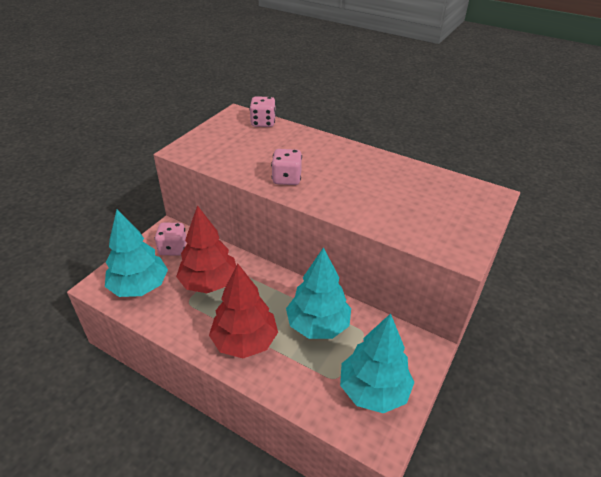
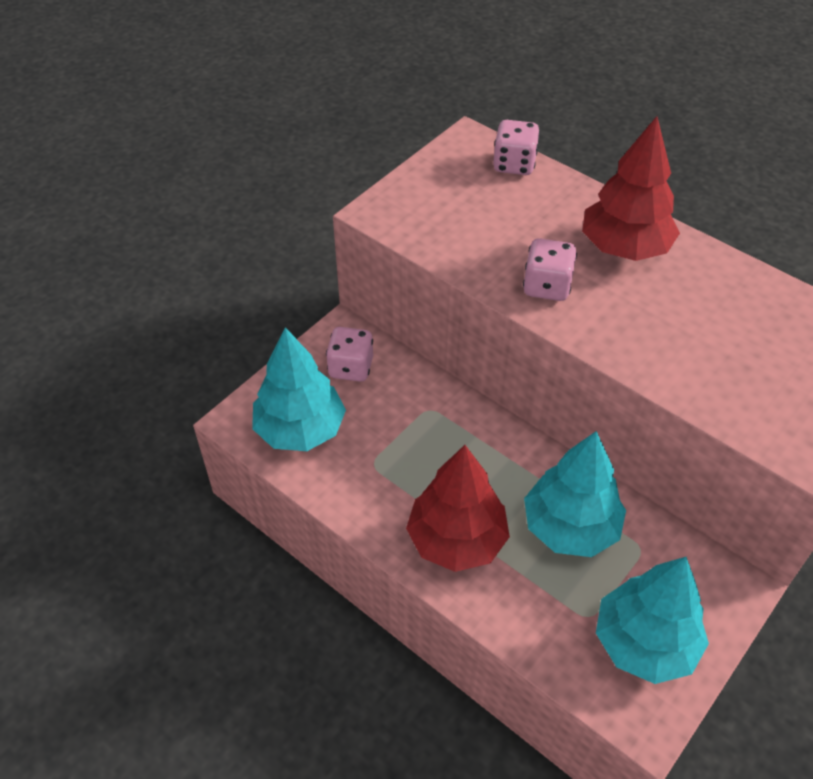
camera: 10 degrees right, 10 degrees up
(209, 283) = (406, 435): red tree -> red tree (624, 248)

